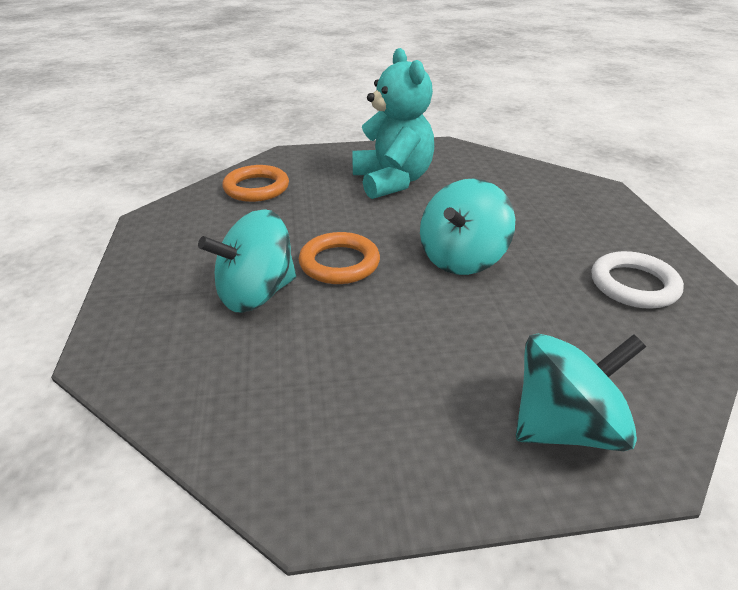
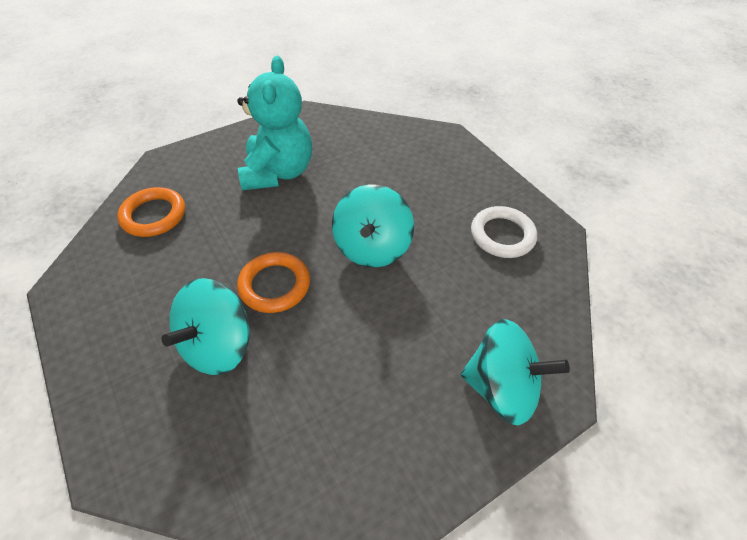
camera: 25 degrees left, 15 degrees up
(392, 181) = (278, 172): turquoise teddy bear -> turquoise teddy bear turned 45 degrees clockwise
(565, 427) = (501, 387): turquoise spinning top -> turquoise spinning top turned 60 degrees clockwise

